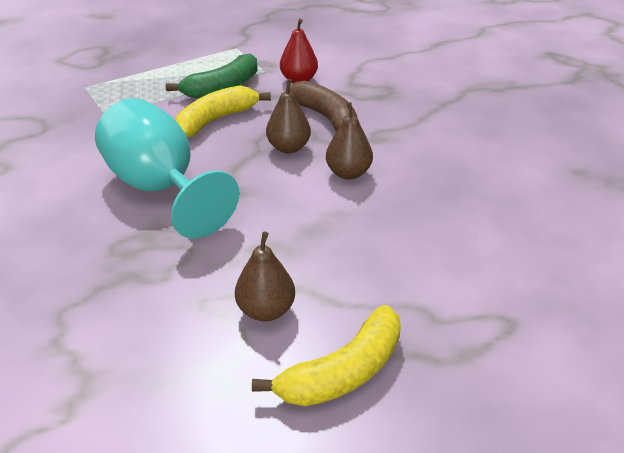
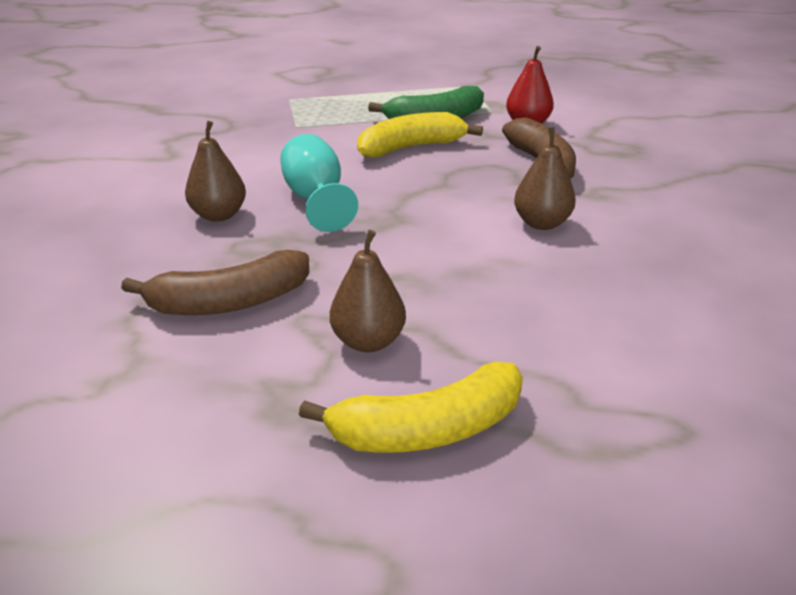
camera: 20 degrees right, 5 degrees down
(137, 303) = (229, 302): none -> brown banana
(161, 188) = (316, 200): turquoise goblet -> turquoise goblet, size x0.61
(288, 148) = (481, 186): brown pear -> brown pear (219, 215)

